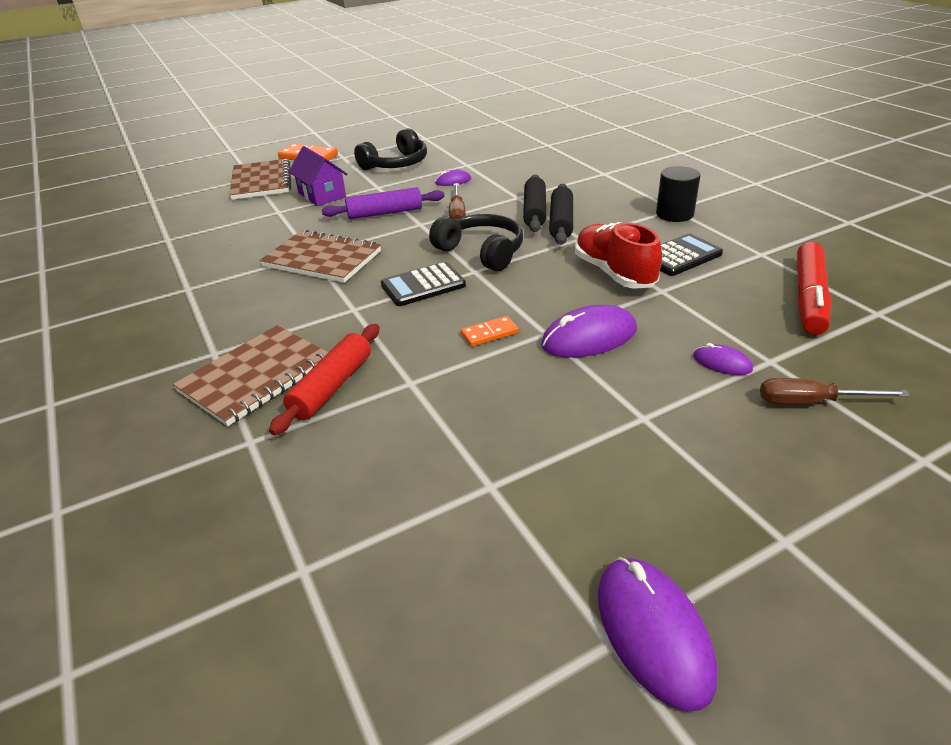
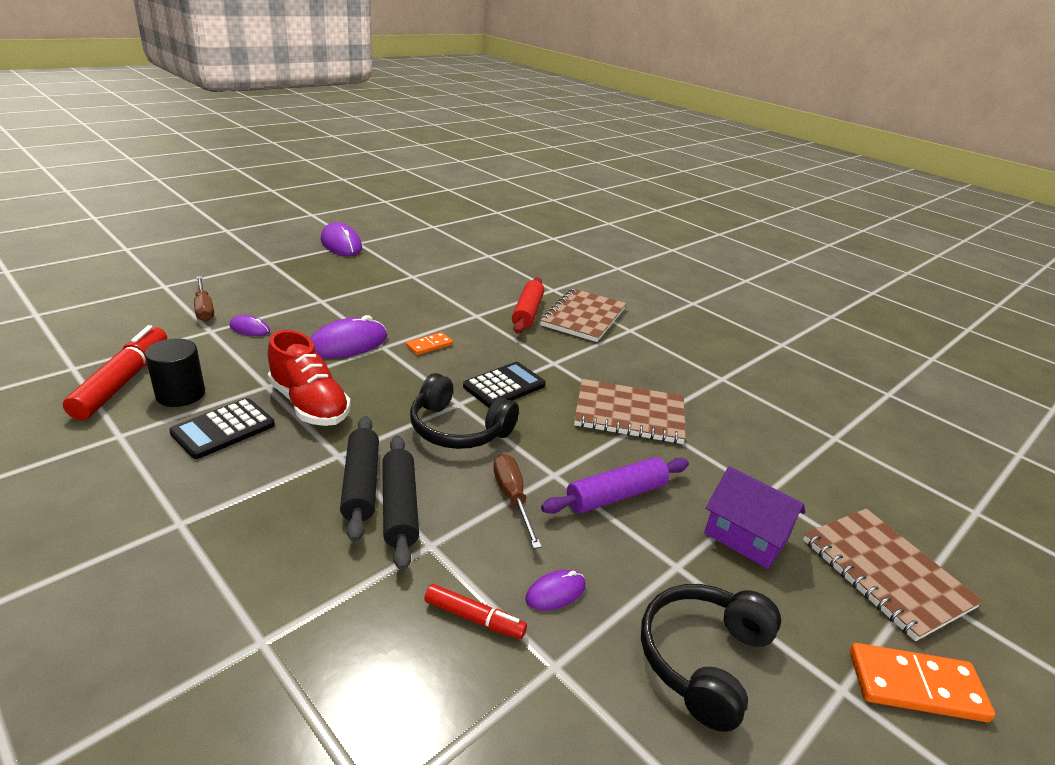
camera: 160 degrees right, 5 degrees down
(499, 176) = (474, 618): none -> red marker
(674, 214) = (185, 509): black cylinder -> black cylinder (180, 394)
(811, 402) = (204, 308): brown screwdriver -> brown screwdriver turned 75 degrees clockwise

